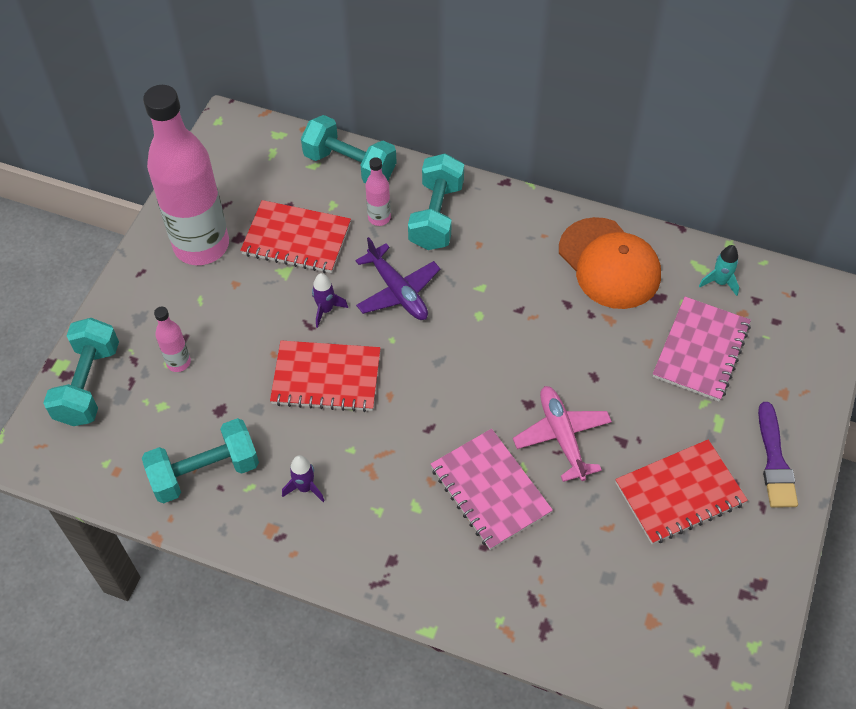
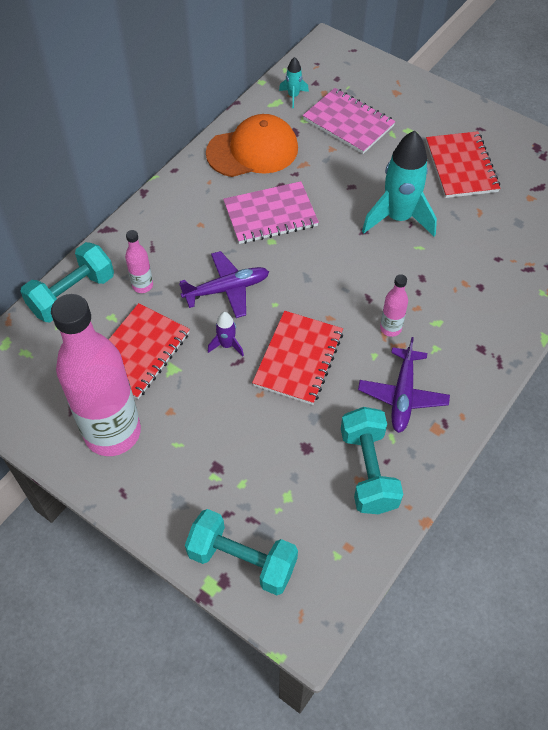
camera: 75 degrees left, 0 degrees up
(178, 362) = (243, 474): pink bottle -> pink bottle (390, 328)
(305, 487) = (402, 395): purple rocket -> purple plane
(436, 216) = (158, 245): turquoise dumbbell -> none
(490, 490) = (434, 272): pink notebook -> pink notebook (270, 215)
(562, 436) = (398, 218): pink plane -> turquoise rocket
(775, 461) = (448, 112): purple brush -> none

